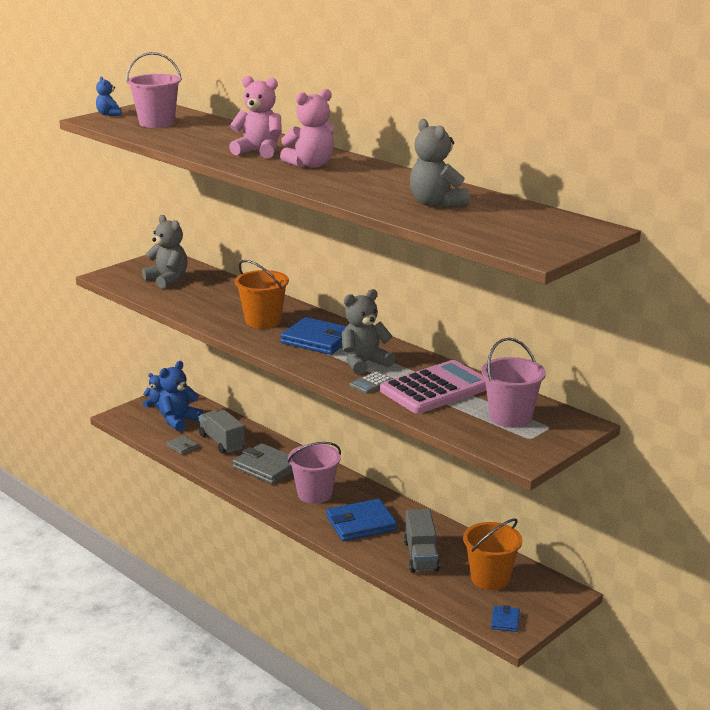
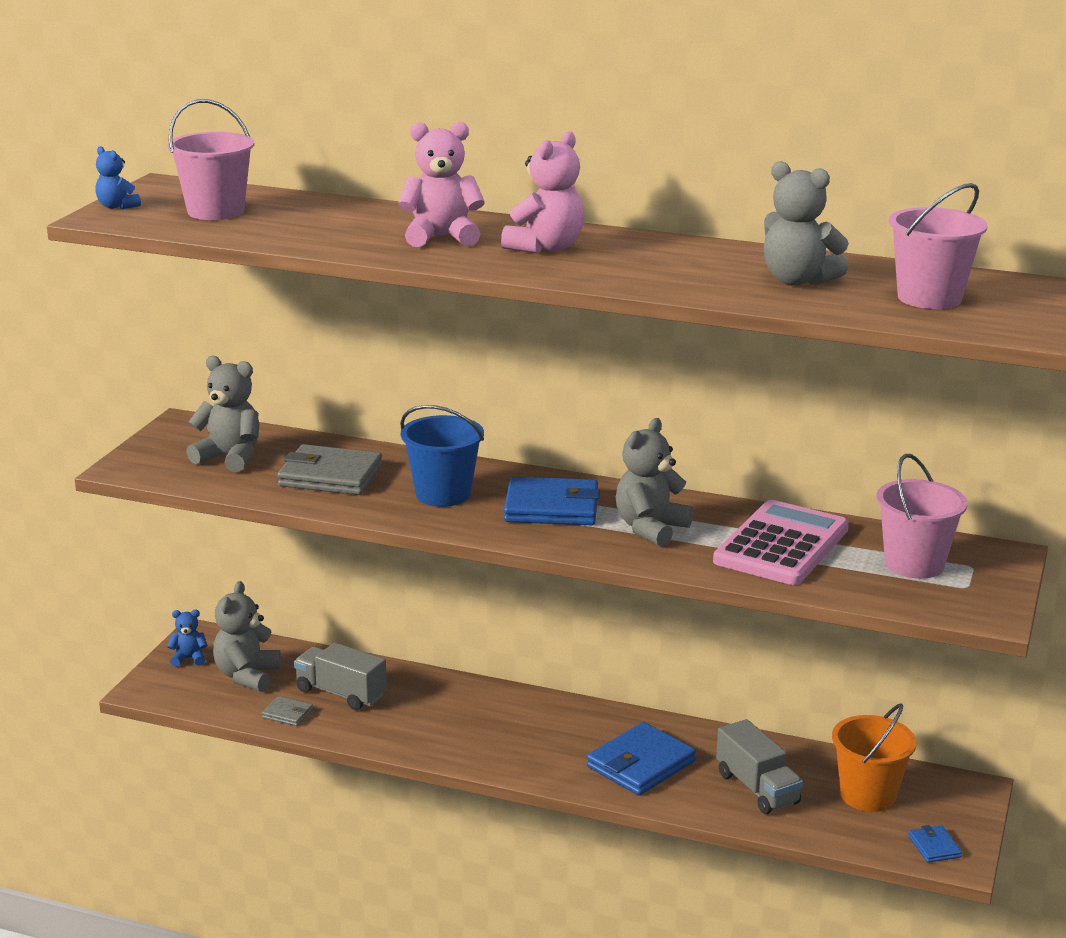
camera: 25 degrees left, 0 degrees up
(179, 421) = (247, 676): blue teddy bear -> grey teddy bear
(263, 321) = (443, 494): orange bucket -> blue bucket
(266, 467) = (439, 715): grey wallet -> grey wallet (330, 476)
(315, 494) = (541, 738): pink bucket -> pink bucket (929, 298)
(371, 383) = (691, 555): grey calculator -> none

